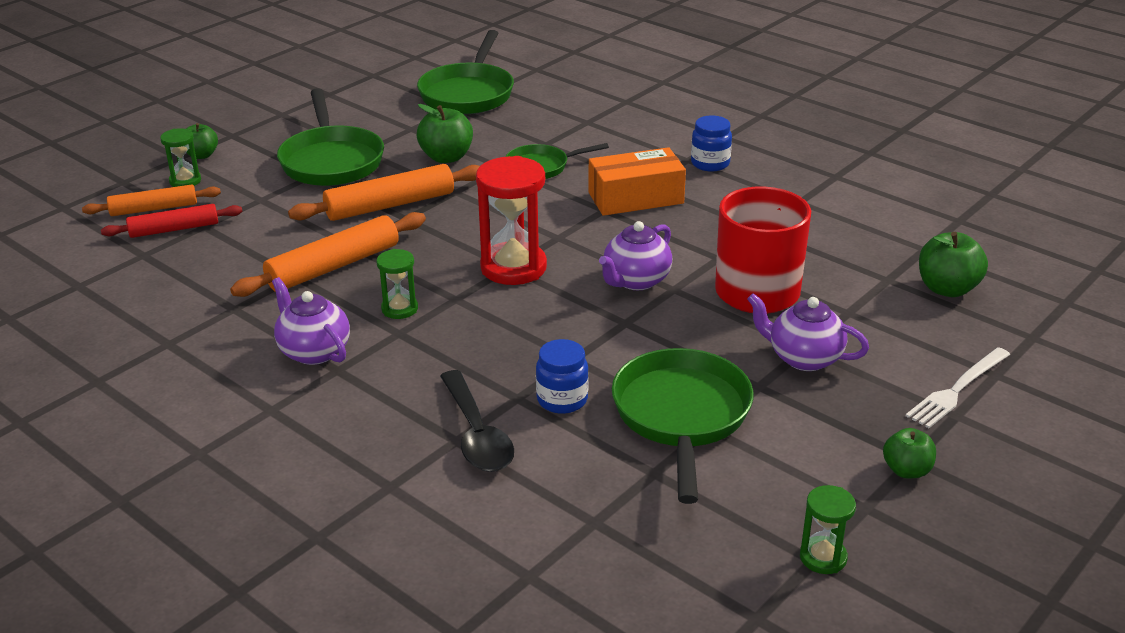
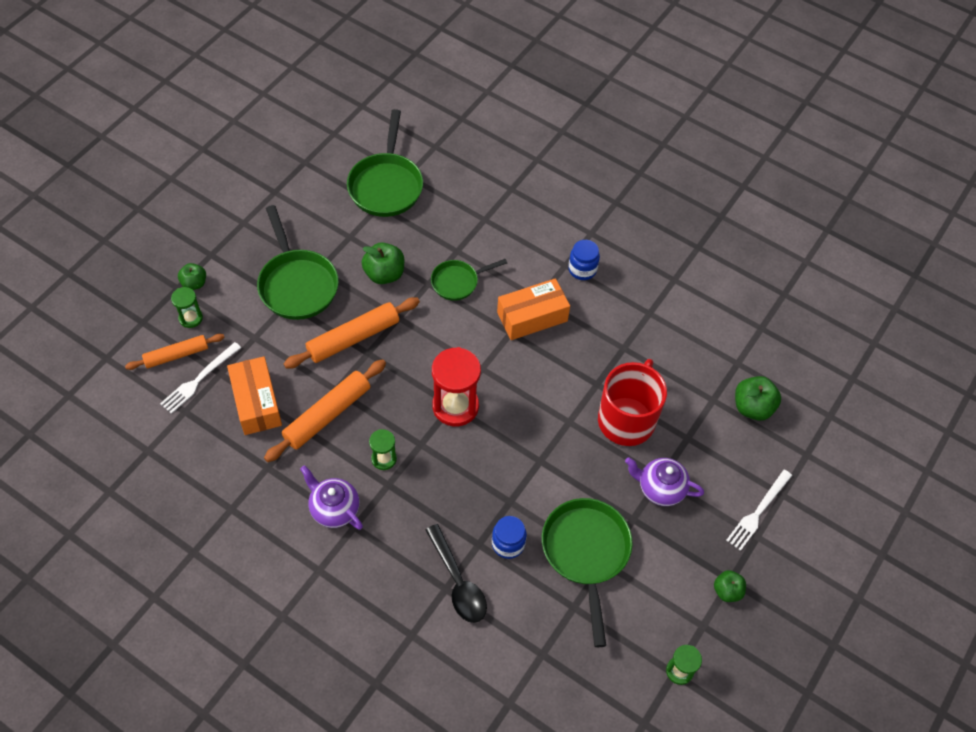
camera: 10 degrees left, 25 degrees up
(174, 229) = (199, 379): red rolling pin -> white fork
(241, 252) = (256, 402): none -> orange box
(635, 281) = (542, 415): purple teapot -> none

